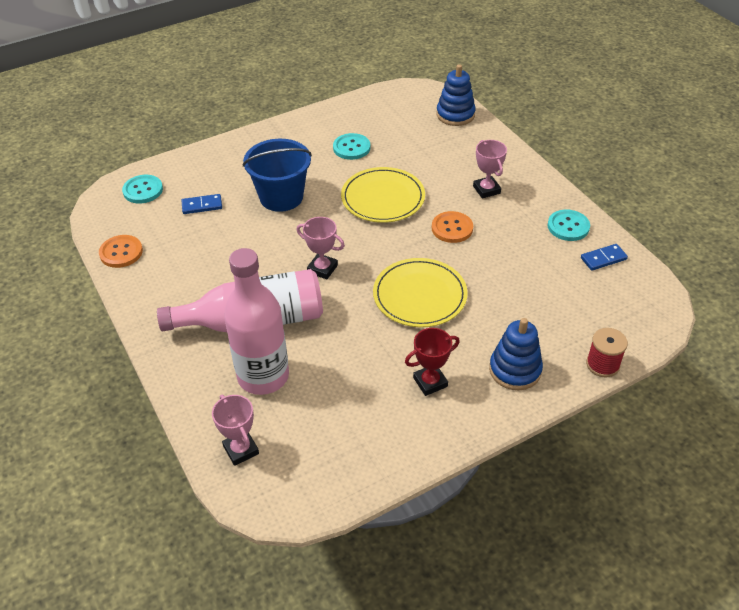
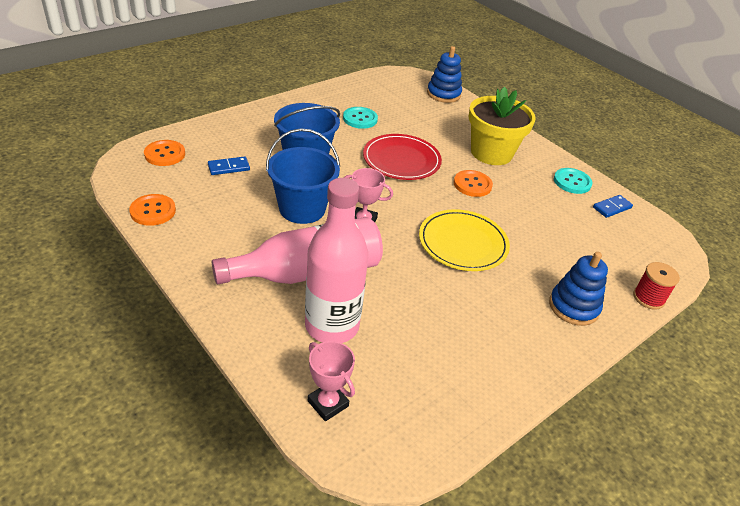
camera: 15 degrees left, 5 degrees down
(143, 190) = (165, 154): turquoise button -> orange button
(264, 253) = (302, 209): none -> blue bucket
(383, 198) = (401, 160): yellow plate -> red plate
(430, 382) = (499, 322): red trophy -> none
(486, 190) = (491, 153): pink trophy -> yellow flower pot

